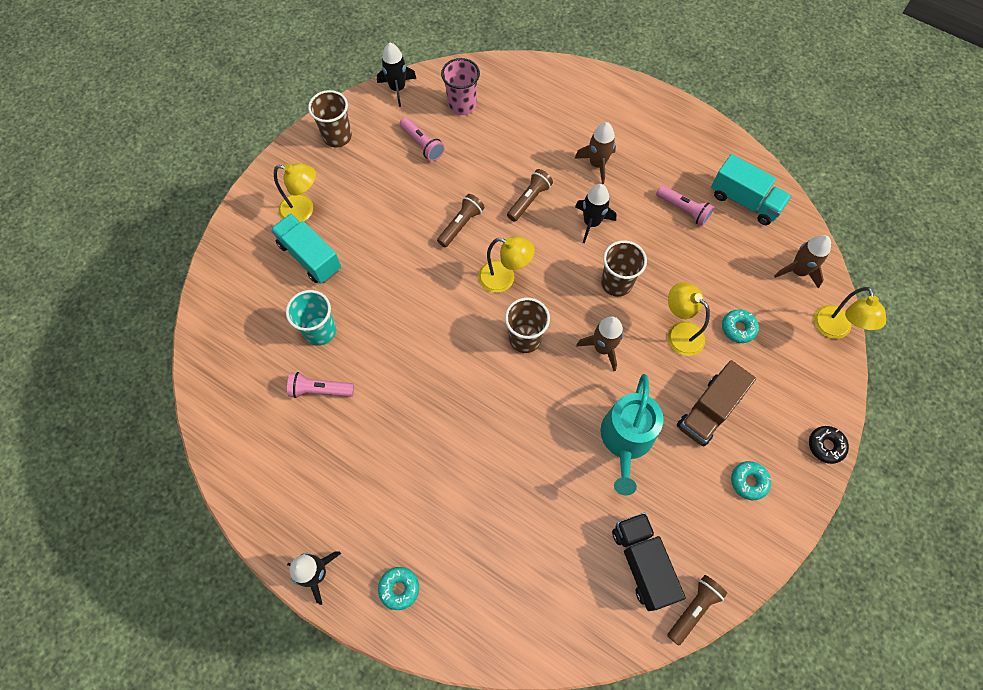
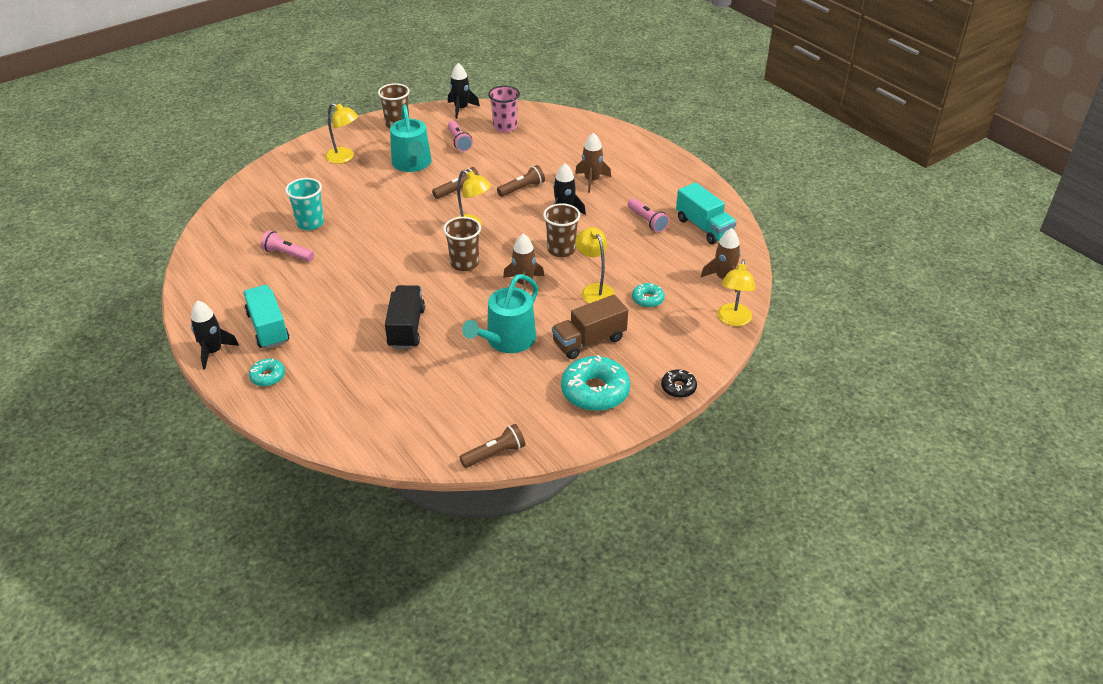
camera: 20 degrees right, 25 degrees down
(310, 257) = (331, 182): turquoise truck -> turquoise truck (268, 328)
(387, 197) = (412, 164): none -> turquoise watering can
(642, 563) = (470, 415): black truck -> black truck (406, 328)
(749, 481) = (595, 391): turquoise donut -> turquoise donut, size x1.93

